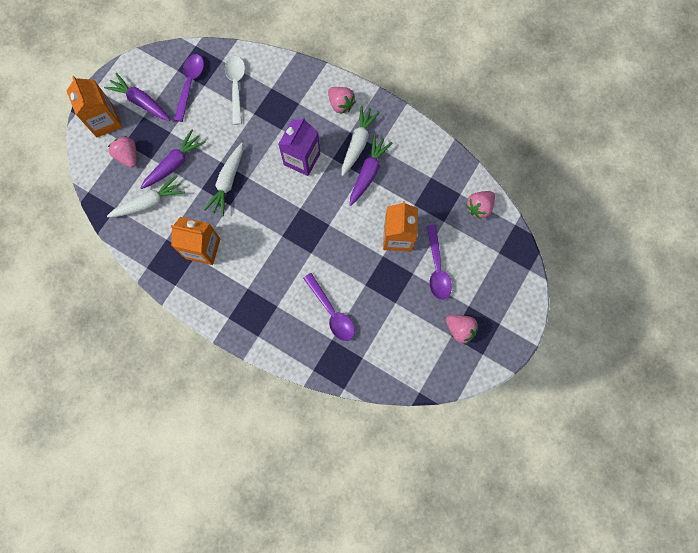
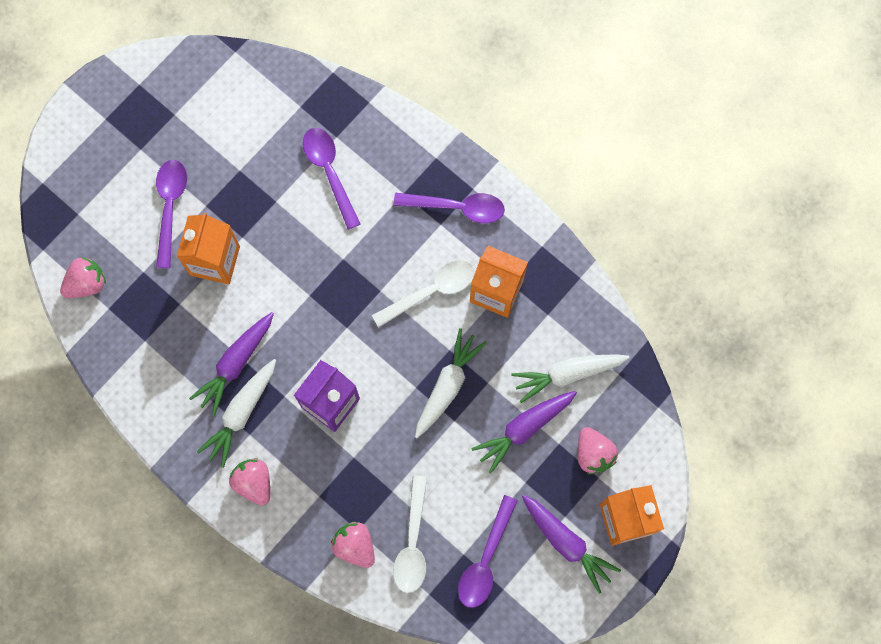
camera: 170 degrees left, 0 degrees up
(238, 302) = (457, 207): none -> purple spoon
(247, 241) = (431, 291): none -> white spoon
(460, 329) = (160, 121): pink strawberry -> pink strawberry (355, 546)

